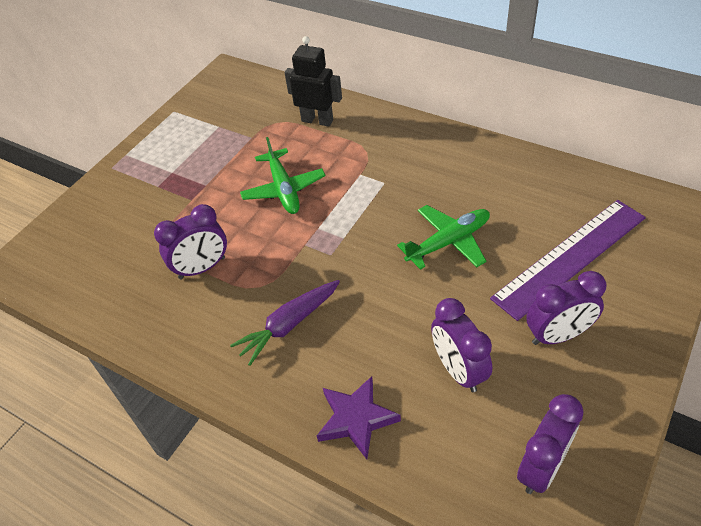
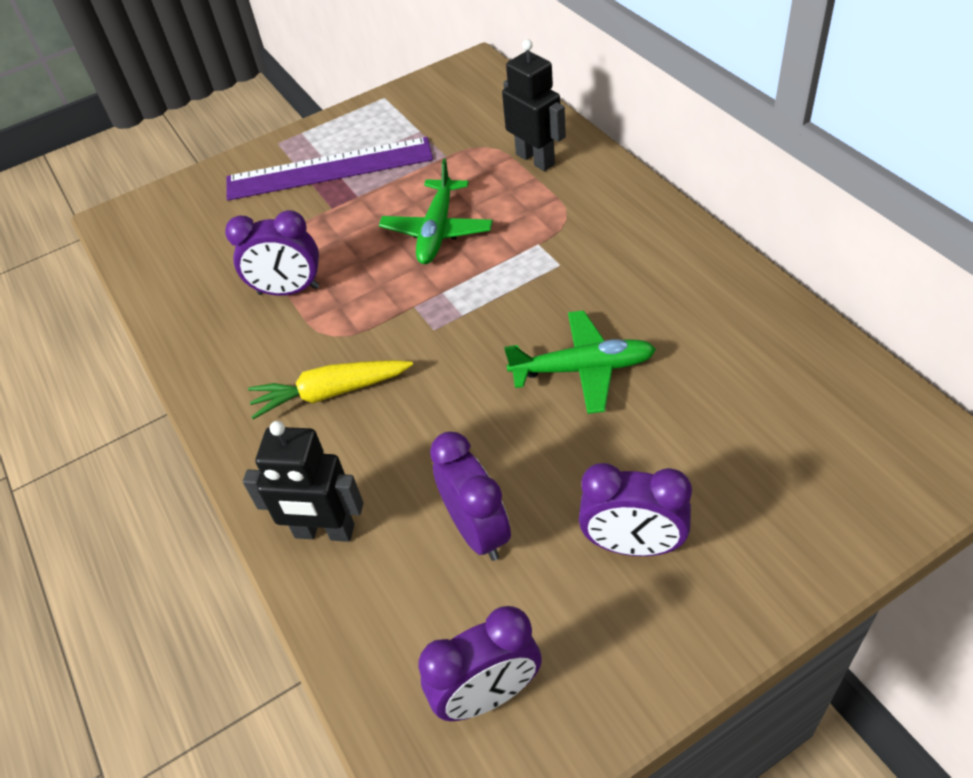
camera: 30 degrees right, 0 degrees up
(289, 325) = (331, 393): purple carrot -> yellow carrot
(356, 419) = (324, 532): purple star -> black robot
(458, 370) = (477, 531): purple clock -> purple clock turned 150 degrees clockwise
(570, 257) = (728, 452): purple ruler -> purple ruler (329, 169)

